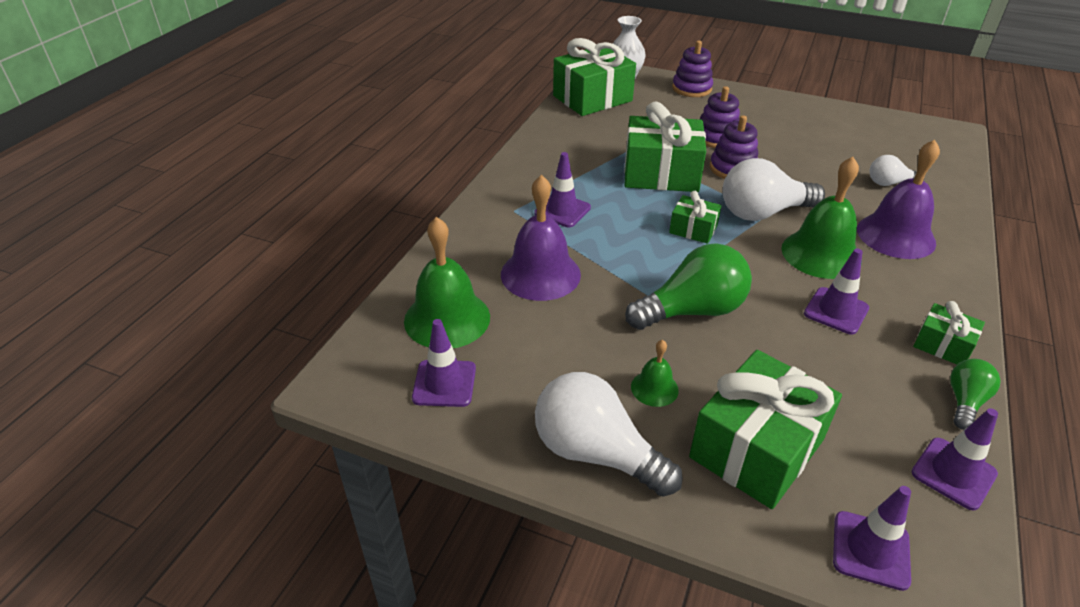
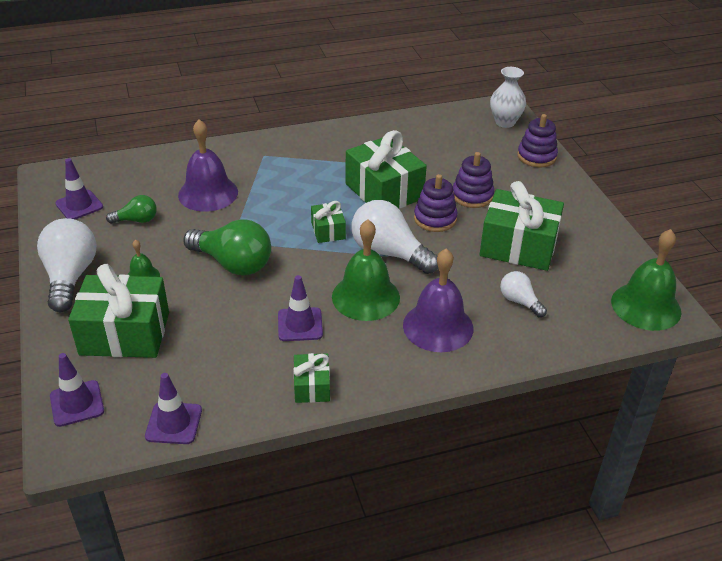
camera: 50 degrees right, 0 degrees up
(447, 318) = (132, 181): green bell -> green bell (646, 306)
(562, 210) = (286, 172): purple traffic cone -> none
(592, 98) = (451, 122): green gift -> green gift (518, 246)
(965, 402) = (254, 412): green light bulb -> green light bulb (136, 220)

